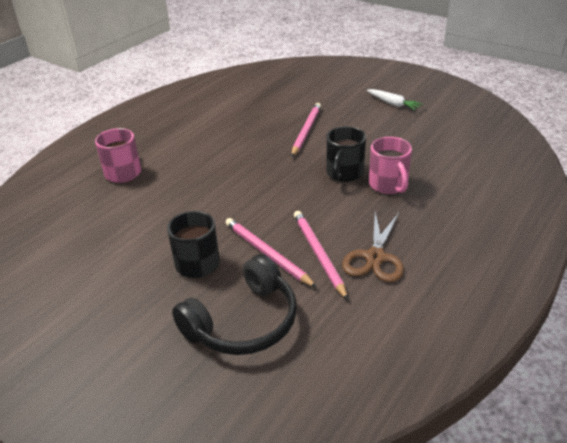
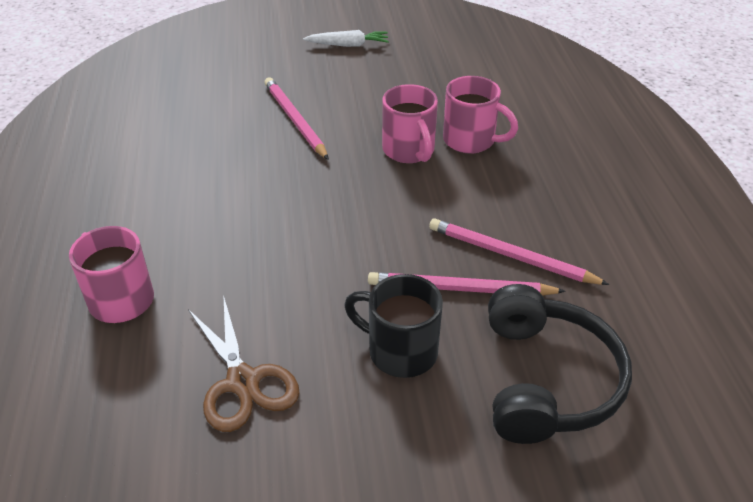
camera: 45 degrees left, 5 degrees up
(344, 173) = (409, 151): black mug -> pink mug
(375, 258) = (565, 226): brown scissors -> brown scissors (243, 382)

